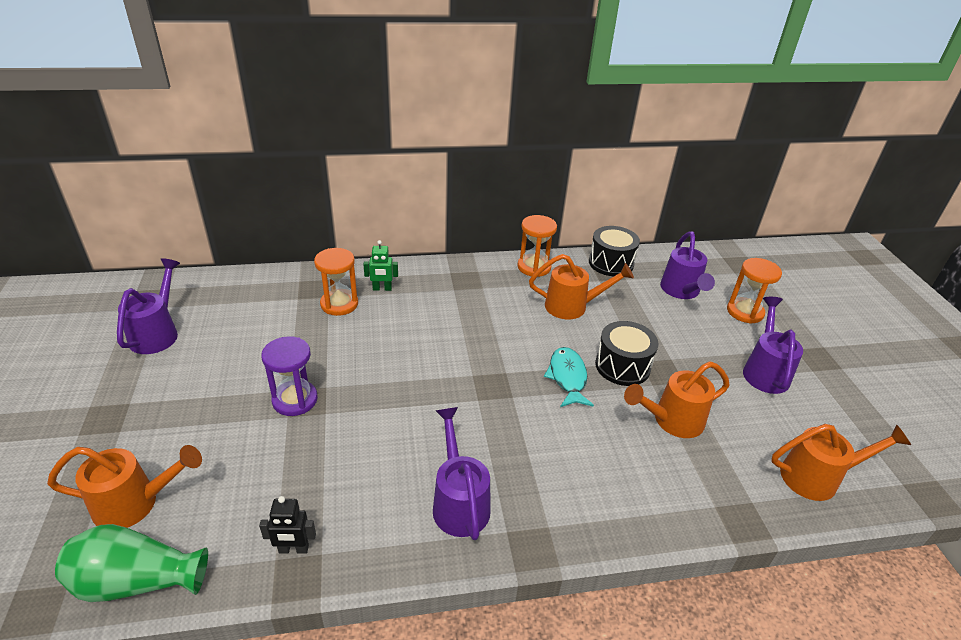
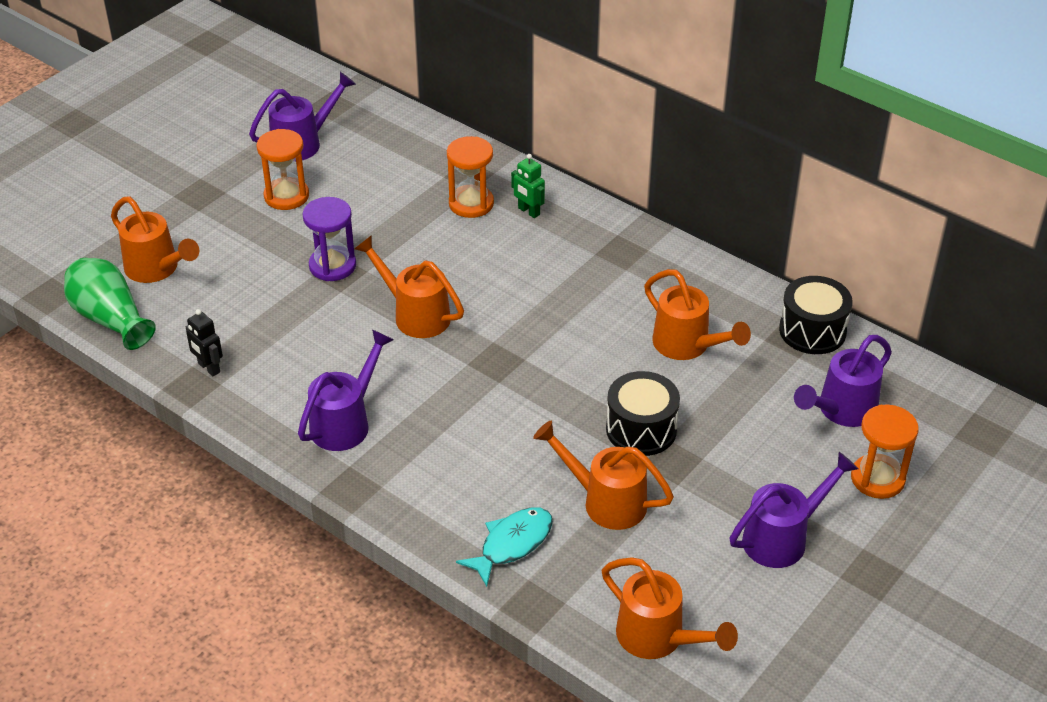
camera: 50 degrees right, 5 degrees up
(401, 392) = (415, 315): none -> orange watering can
(534, 267) = (715, 281): orange hourglass -> orange hourglass (286, 196)
(567, 377) = (572, 401): turquoise fish -> turquoise fish (512, 544)

